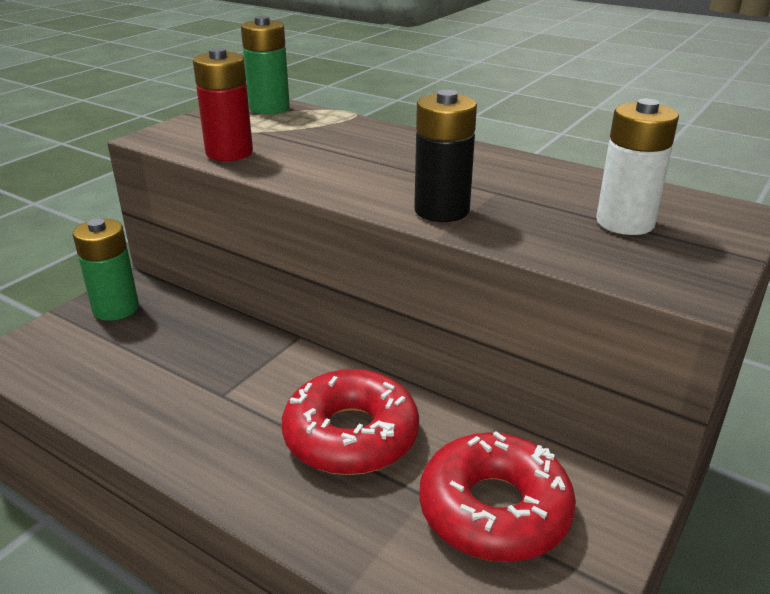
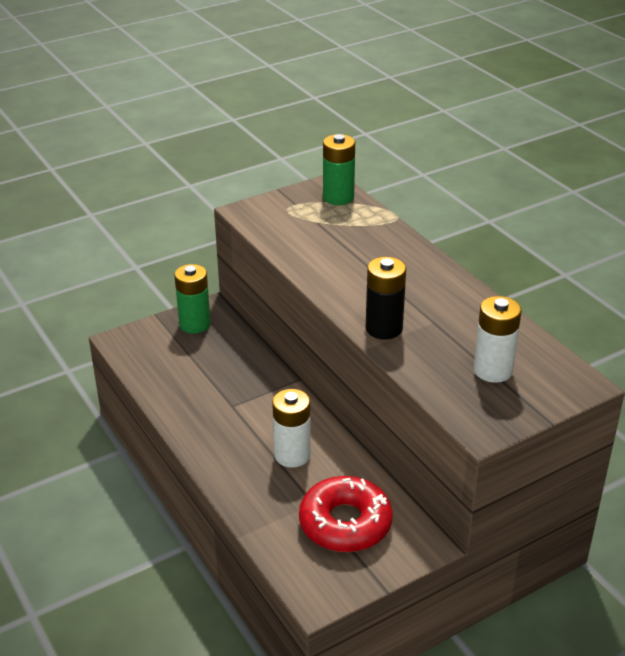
camera: 25 degrees right, 5 degrees up
(229, 153) = (284, 240): red battery -> none
(351, 435) = (292, 455): red donut -> white battery

